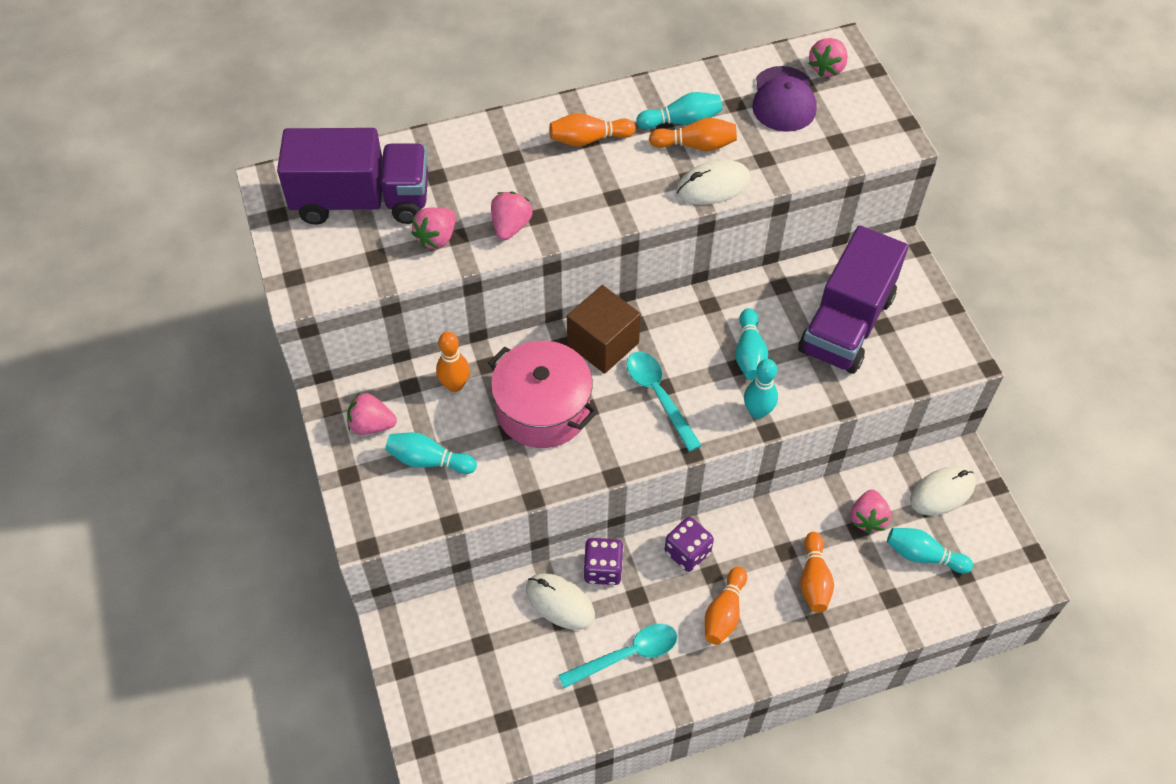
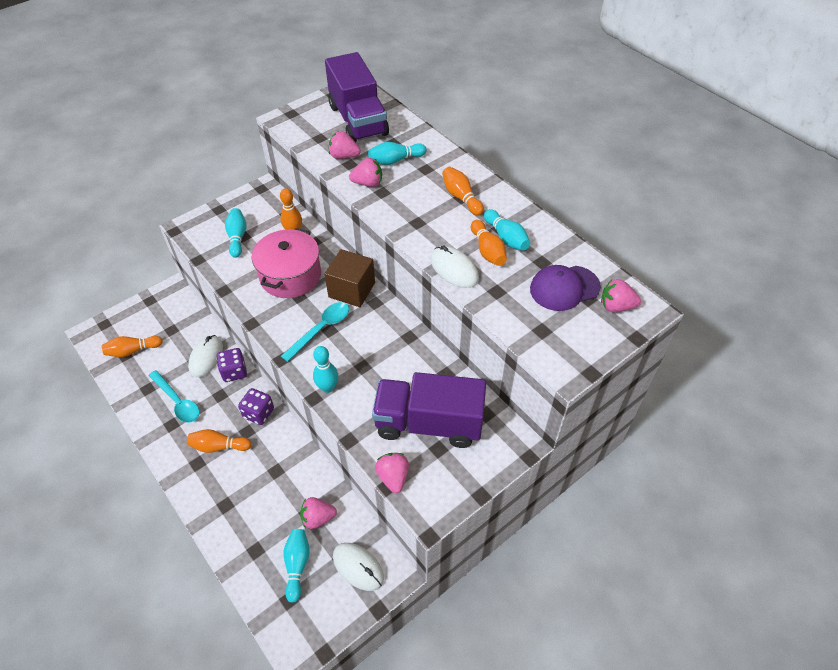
camera: 70 degrees right, 5 degrees down
(371, 425) = (254, 207): pink strawberry -> pink strawberry (393, 477)
(749, 353) = (376, 370): turquoise bowling pin -> turquoise bowling pin (395, 160)
(814, 580) = (257, 494): orange bowling pin -> orange bowling pin (133, 351)

